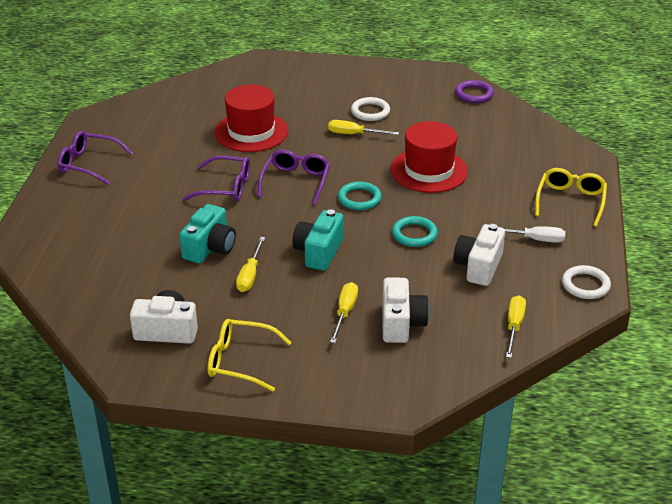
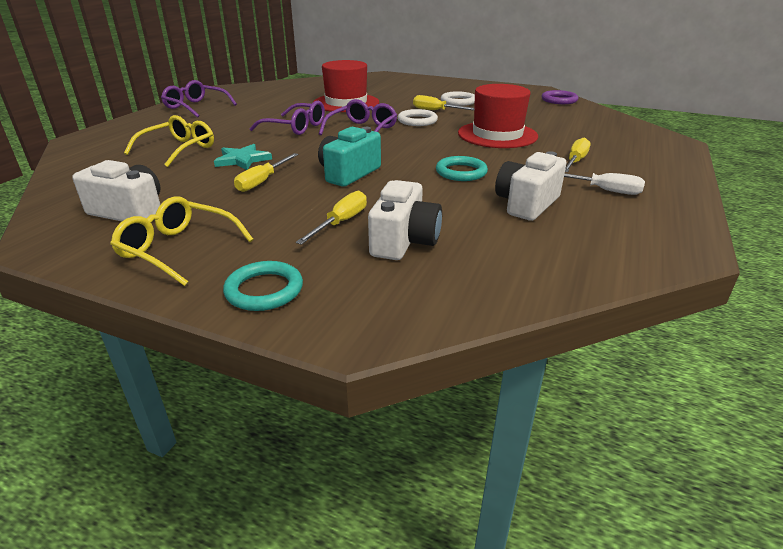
camera: 15 degrees right, 5 degrees down
(210, 248) = (242, 160): turquoise camera -> turquoise star
(359, 198) = (416, 144): turquoise ring -> turquoise ring (264, 290)
(514, 326) = (559, 265): yellow screwdriver -> yellow screwdriver (575, 161)
(570, 201) = (651, 167): yellow glasses -> yellow glasses (179, 149)
(585, 285) = (669, 236): white ring -> white ring (417, 121)

